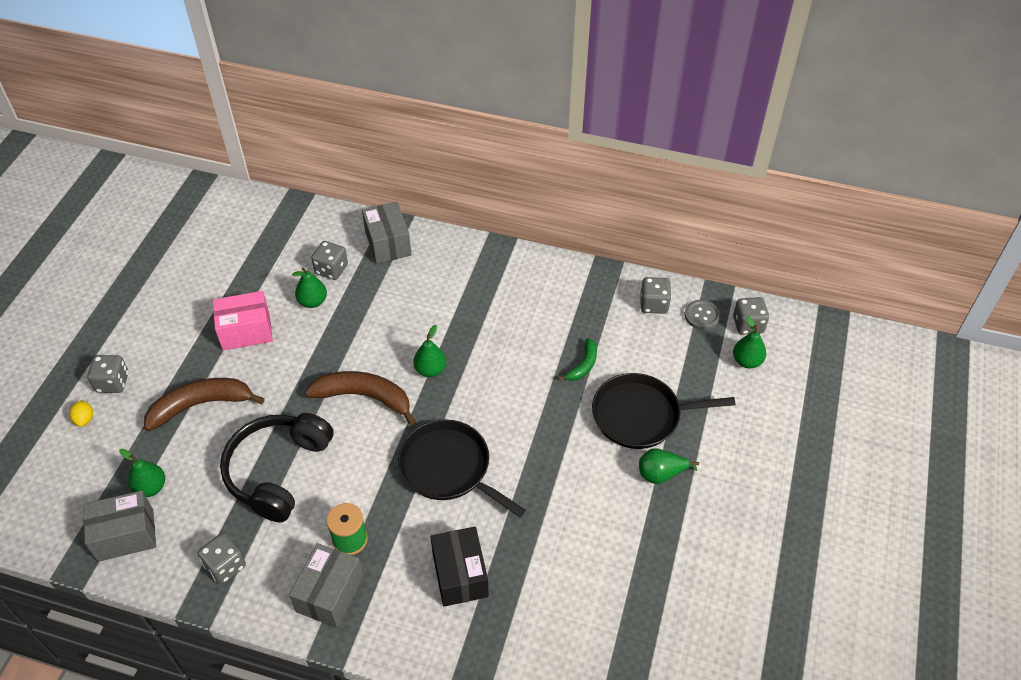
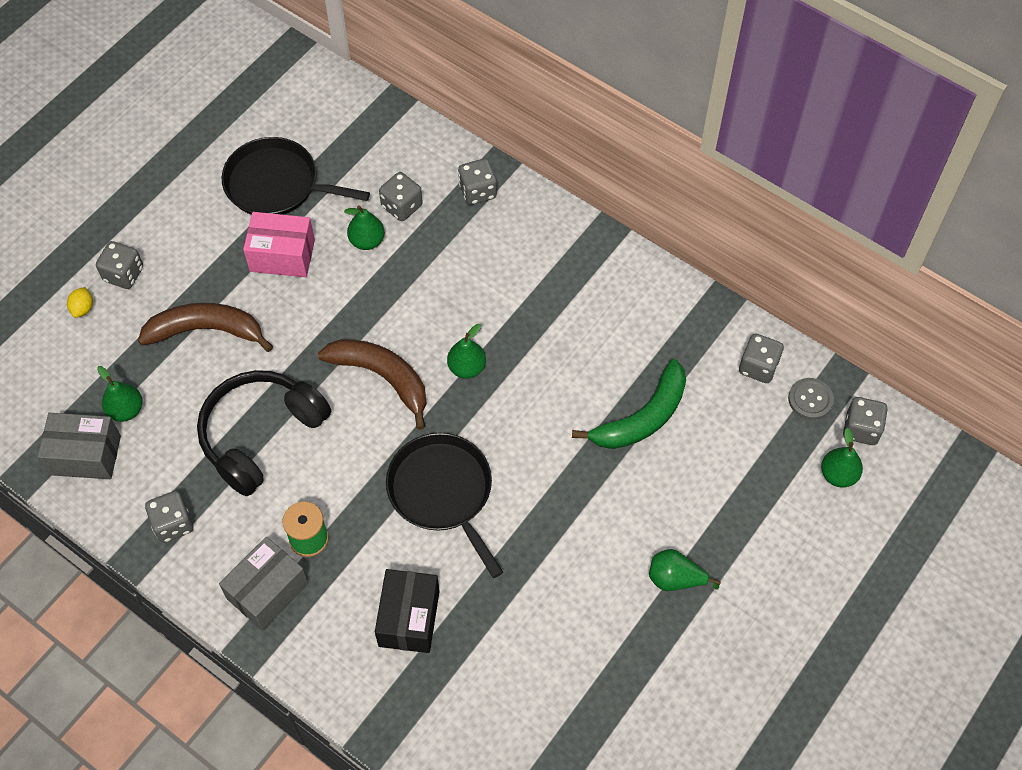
camera: 20 degrees right, 10 degrees up
(388, 243) = (477, 191): grey box -> grey dice
(583, 365) = (642, 417): green banana -> green banana, size x1.87
(641, 415) = (683, 501): black pan -> black pan (277, 184)

